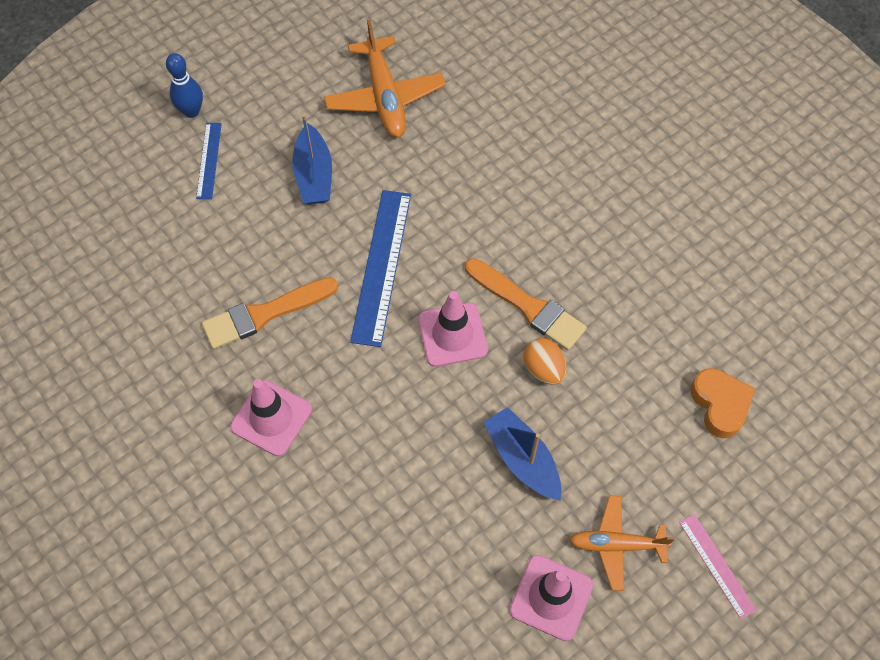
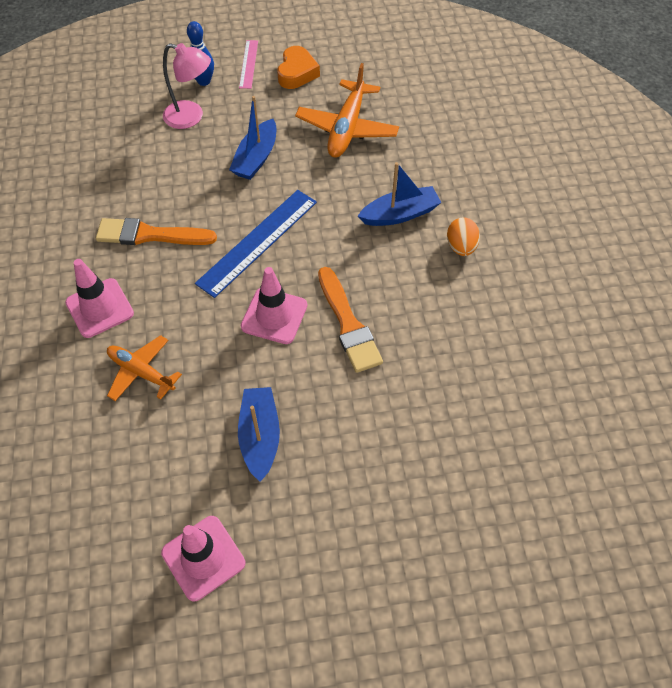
camera: 30 degrees right, 5 degrees down
(209, 160) = (191, 117): blue ruler -> pink lamp
(500, 168) = (399, 214): none -> blue boat
(543, 369) = (326, 377): orange egg -> orange egg (461, 247)
(616, 544) = (286, 546): orange plane -> orange plane (141, 372)
(717, 565) = (360, 614): pink ruler -> pink ruler (249, 64)
(720, 405) = (456, 482): orange heart -> orange heart (297, 73)

